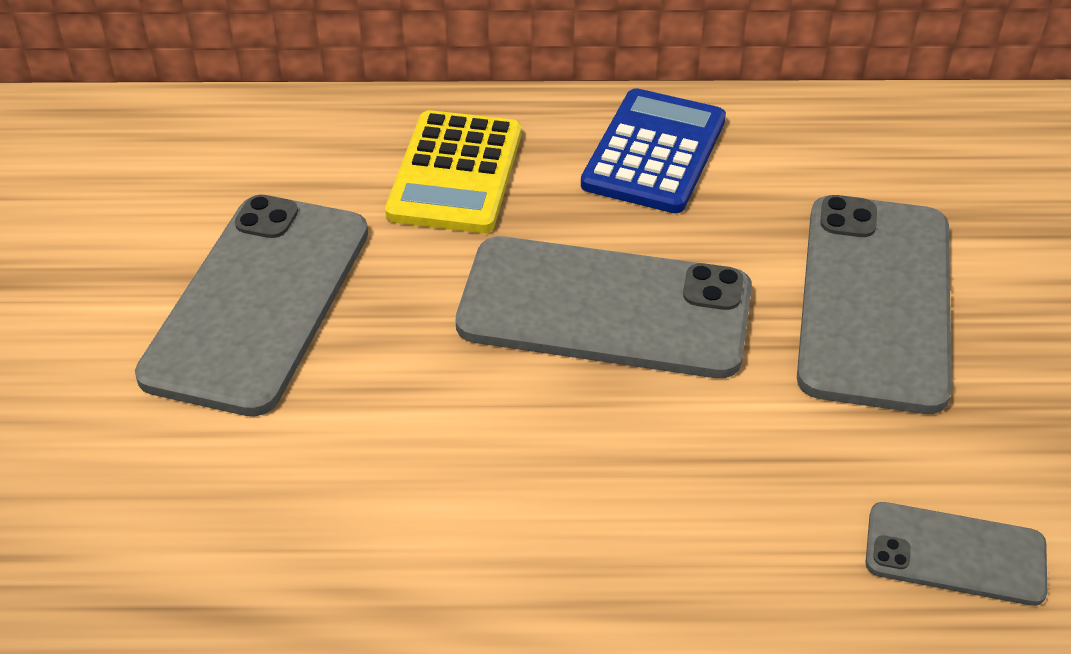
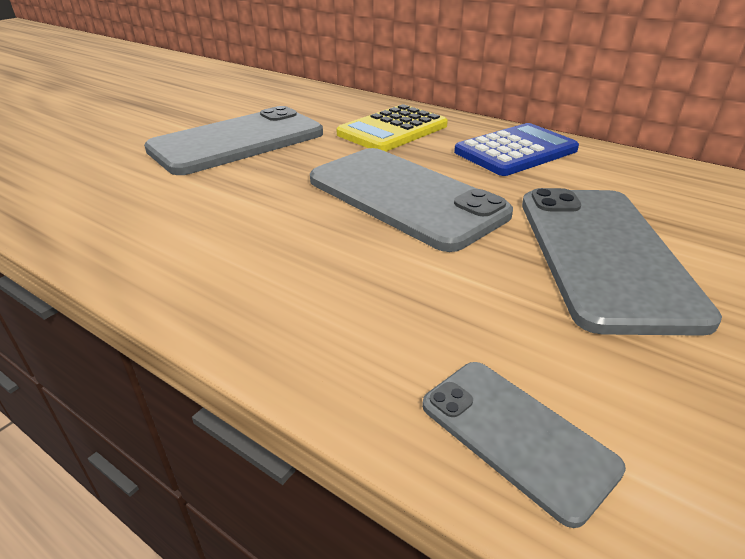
camera: 35 degrees right, 10 degrees down
(875, 301) = (603, 254): grey phone -> grey phone turned 45 degrees counterclockwise

